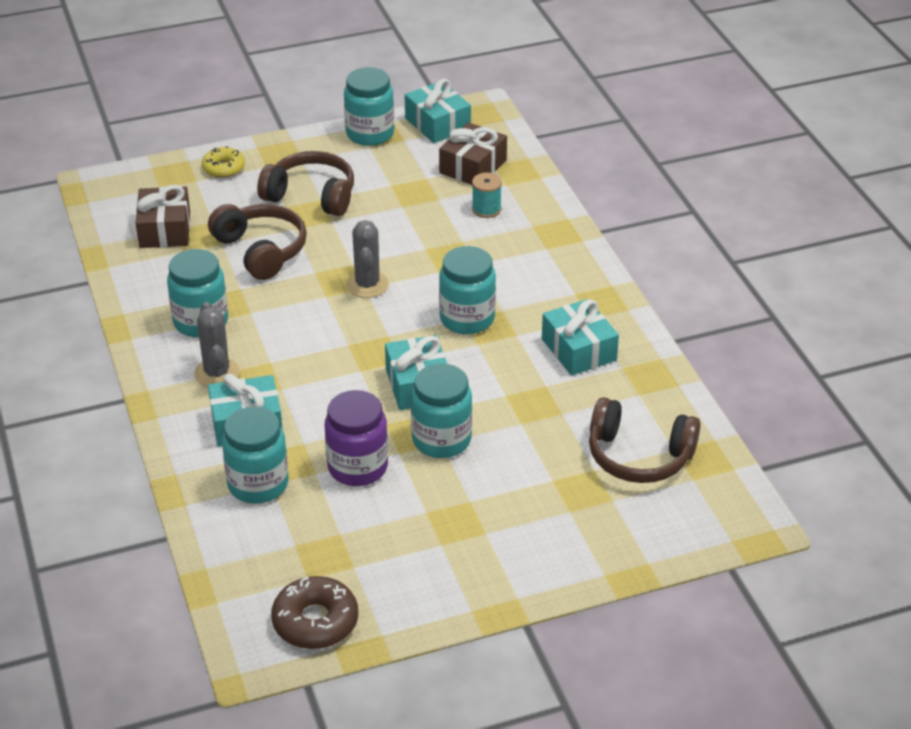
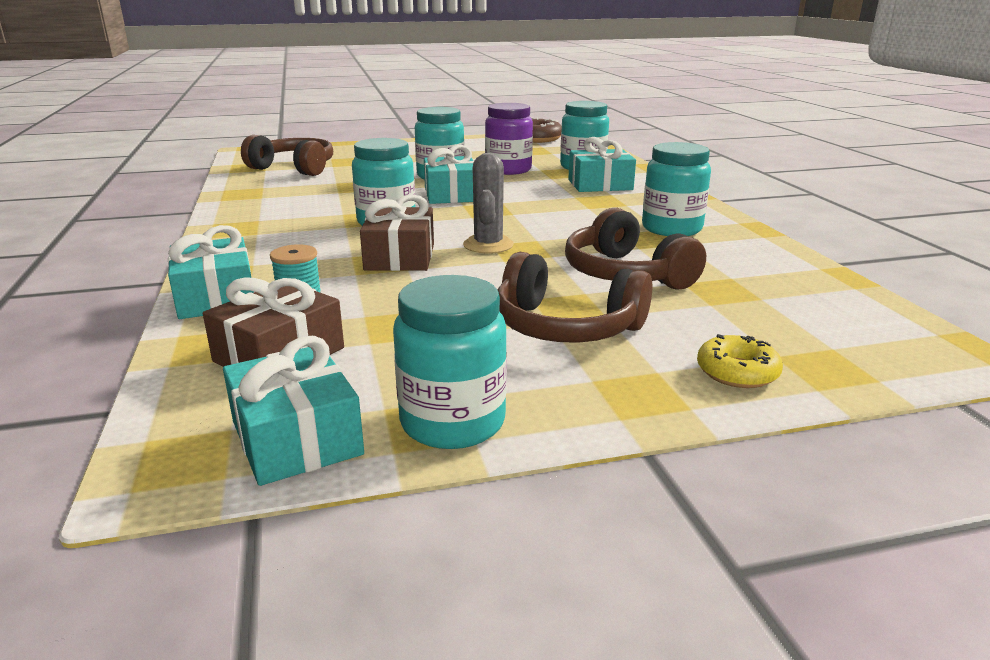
camera: 175 degrees left, 15 degrees down
(165, 229) = (776, 298): brown gift -> brown gift (400, 257)
(217, 373) = (637, 204): grey cactus -> none
(578, 349) = (290, 205): turquoise gift -> turquoise gift (216, 297)

